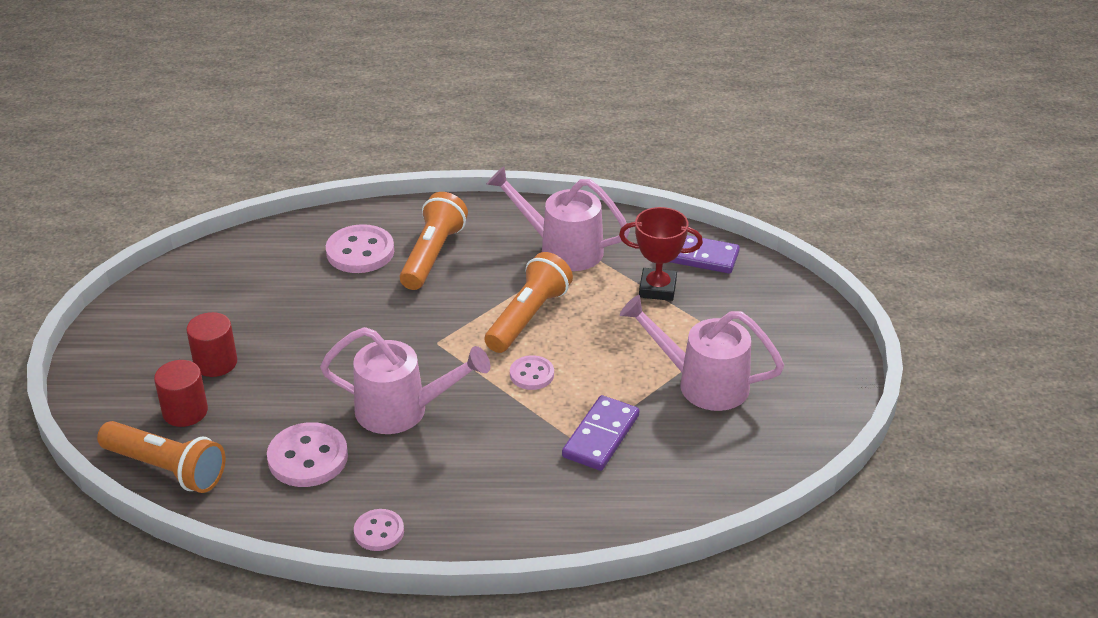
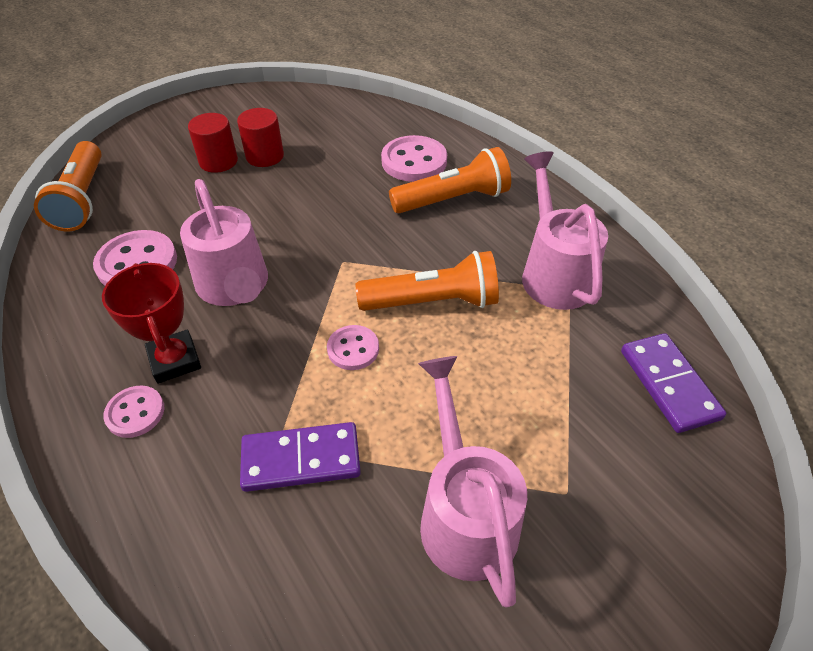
camera: 55 degrees right, 10 degrees up
(185, 411) = (153, 175): red cylinder -> red cylinder (265, 156)
(379, 531) = (61, 357): pink button -> pink button (135, 413)
(657, 288) = (578, 379): red trophy -> red trophy (175, 360)

